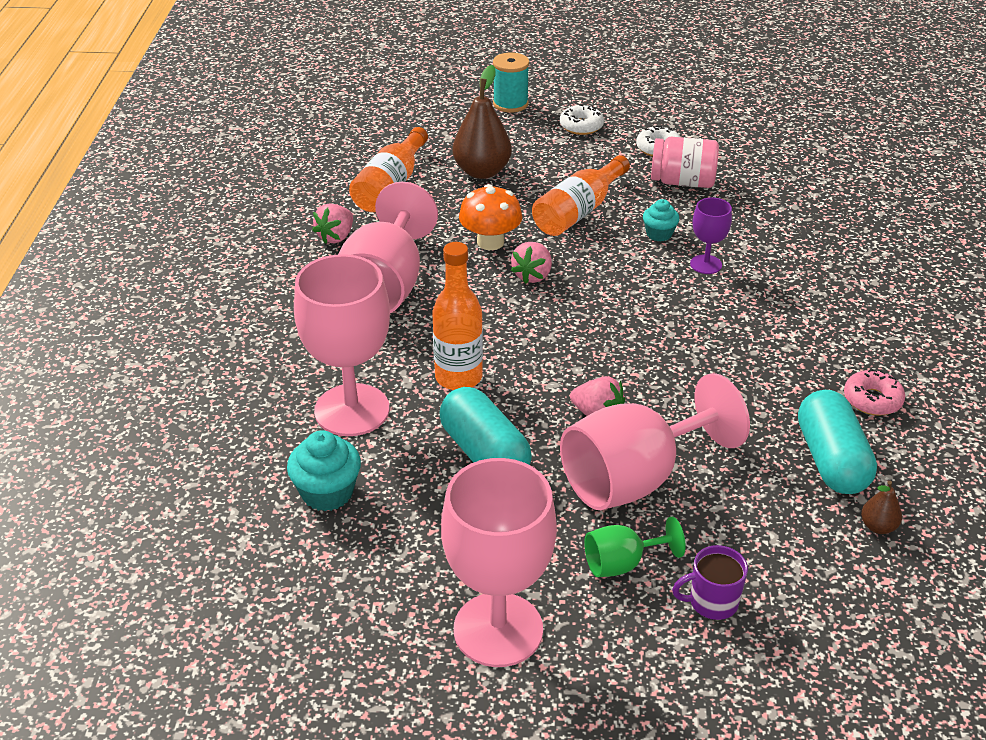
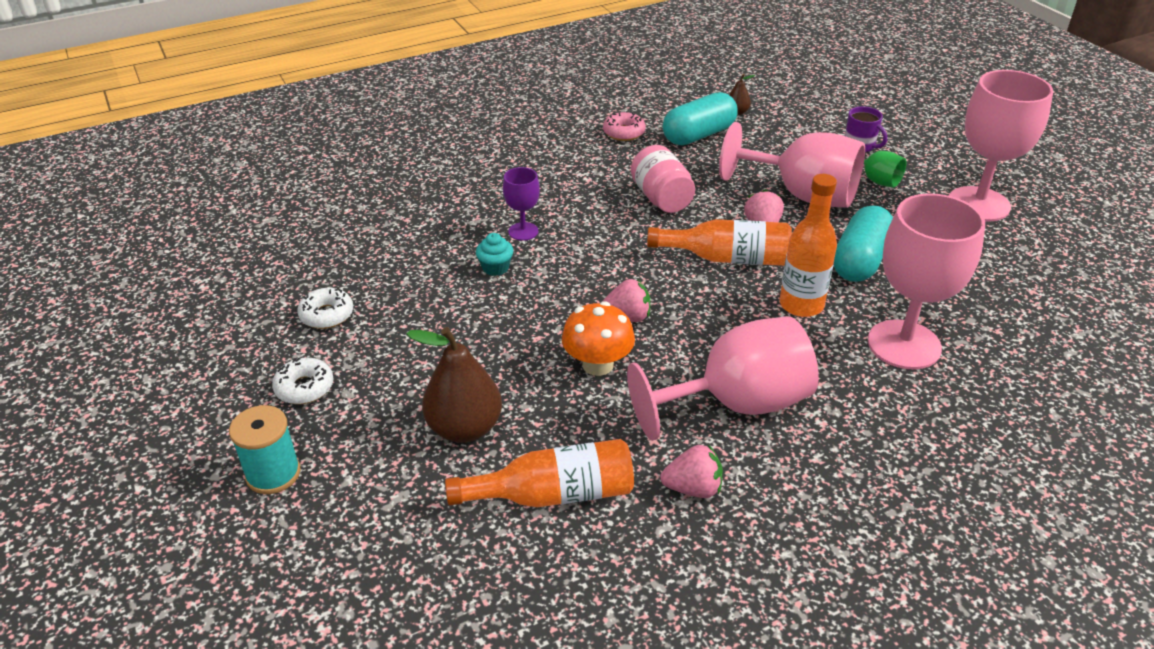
camera: 120 degrees left, 0 degrees up
(327, 492) = (989, 316): turquoise cupcake -> none
(578, 211) = (494, 327): orange bottle -> orange bottle (727, 258)
(682, 182) = (389, 280): pink jar -> pink jar (661, 198)

